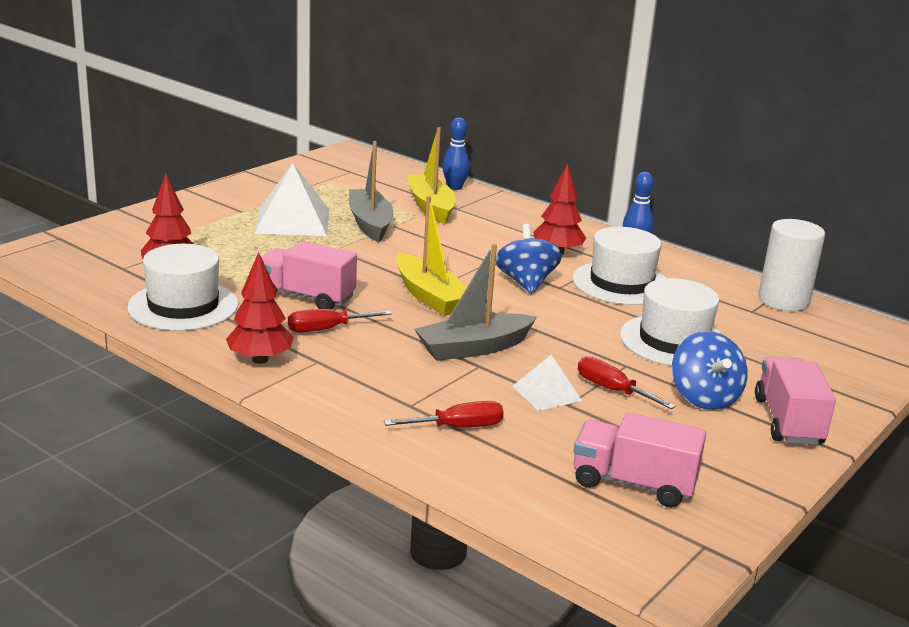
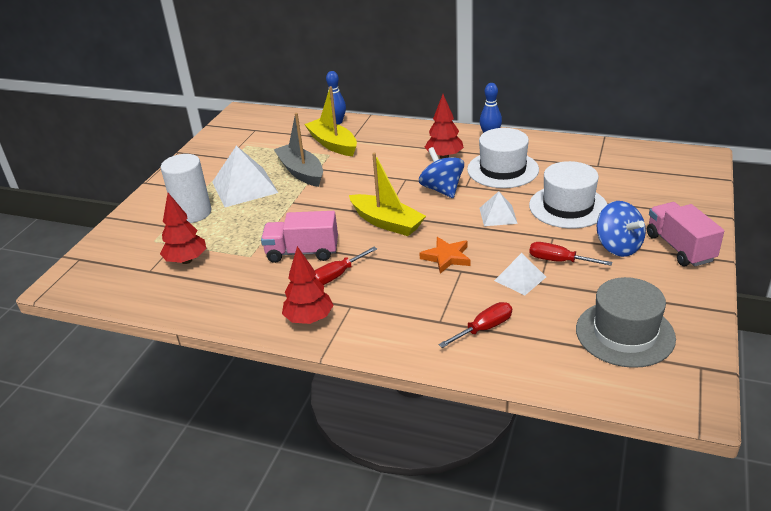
camera: 15 degrees left, 10 degrees up
(183, 306) = (219, 290): white hat -> none
(473, 348) = (446, 257): grey boat -> orange star
(574, 326) = (498, 215): none -> white pyramid
(633, 484) = (625, 333): pink truck -> grey hat
(783, 300) = (610, 150): white cylinder -> white cylinder (193, 213)

